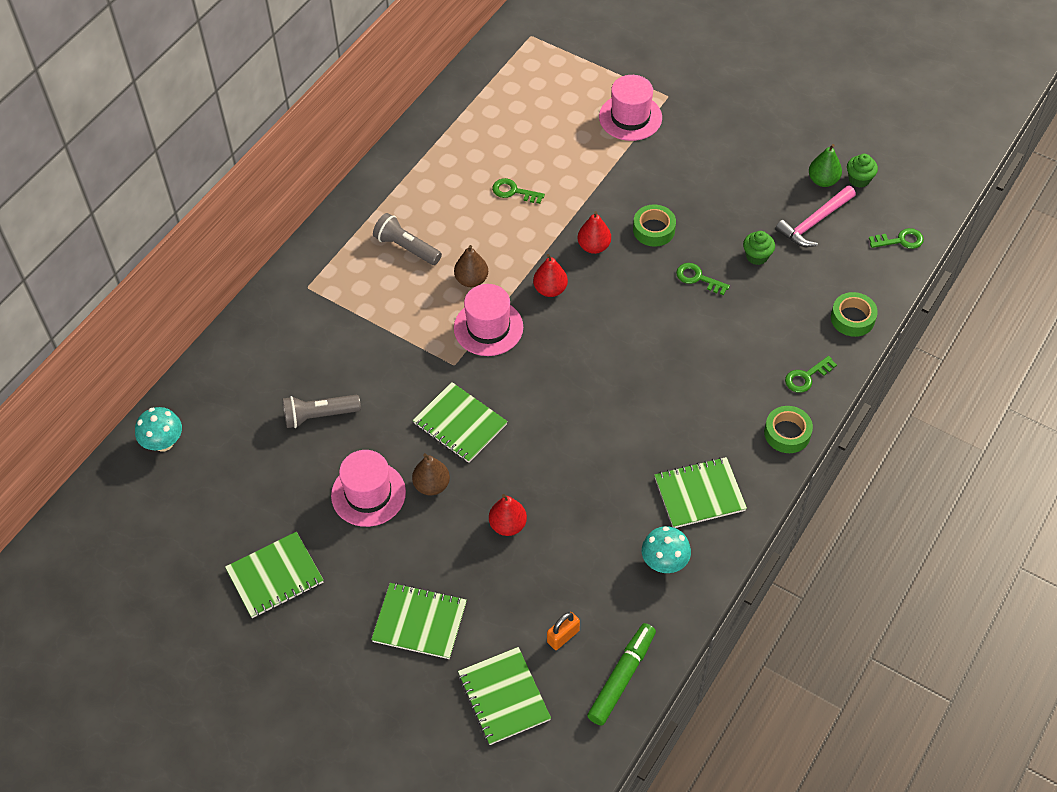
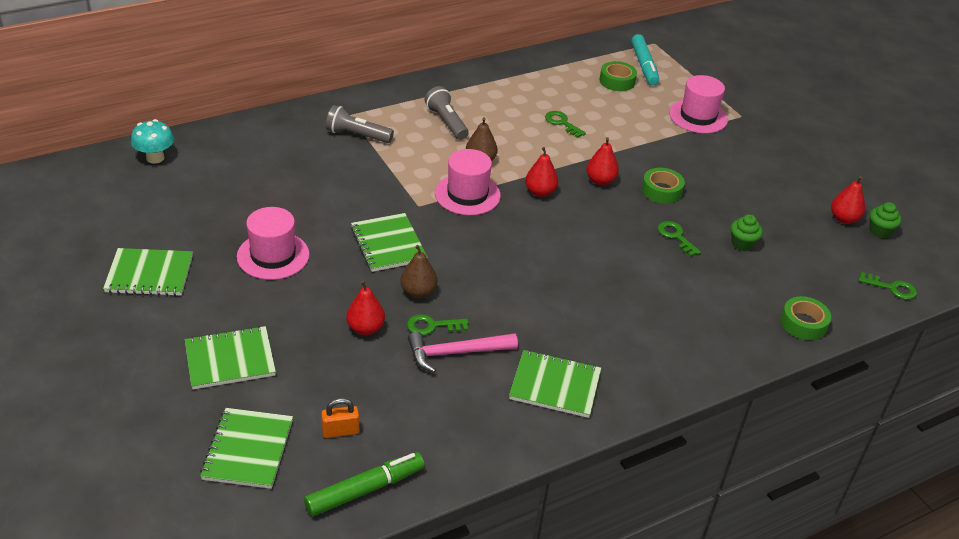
camera: 25 degrees right, 15 degrees down
(319, 416) = (283, 191): grey flashlight -> grey flashlight (357, 135)
(419, 622) = (230, 360): green notebook -> green notebook turned 60 degrees counterclockwise
(431, 485) = (328, 273): brown pear -> brown pear (418, 292)
(540, 73) = (644, 65): none -> turquoise marker
(664, 562) = (480, 421): turquoise mushroom -> none
(787, 433) = (675, 379): green tape -> green tape (617, 81)
(806, 377) = (726, 346): green key -> green key (433, 326)
(814, 222) = (814, 243): pink hammer -> pink hammer (455, 353)
(823, 180) = (843, 219): green pear -> red pear

